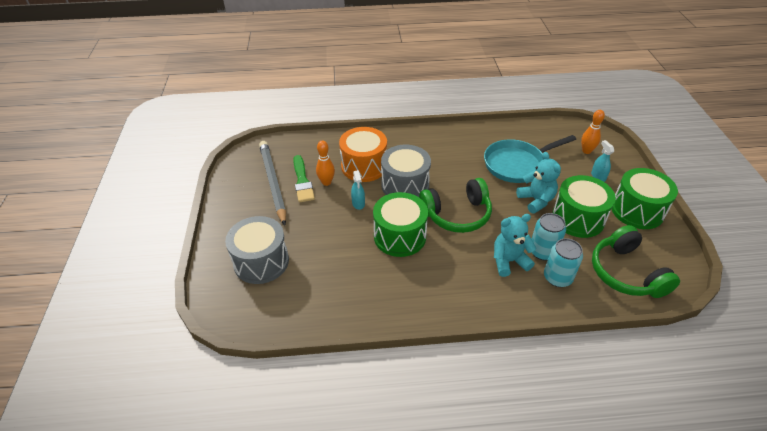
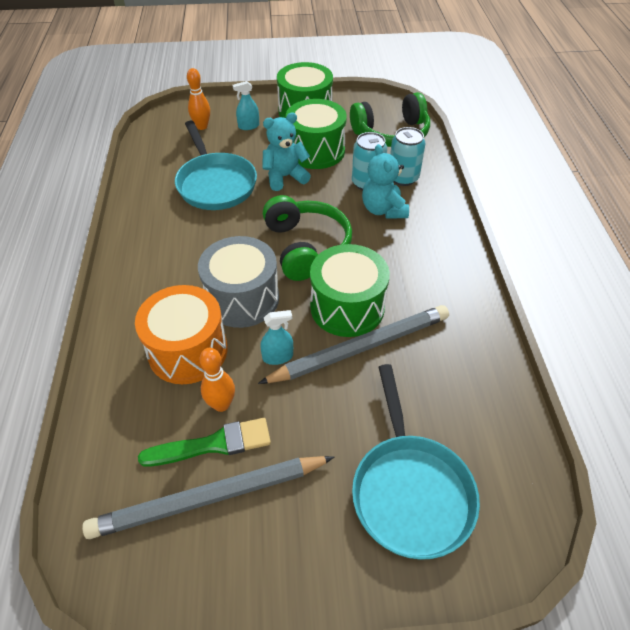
camera: 90 degrees left, 5 degrees up
(261, 262) = (410, 491): grey drum -> turquoise pan
(364, 242) = (360, 348): none -> grey pencil

